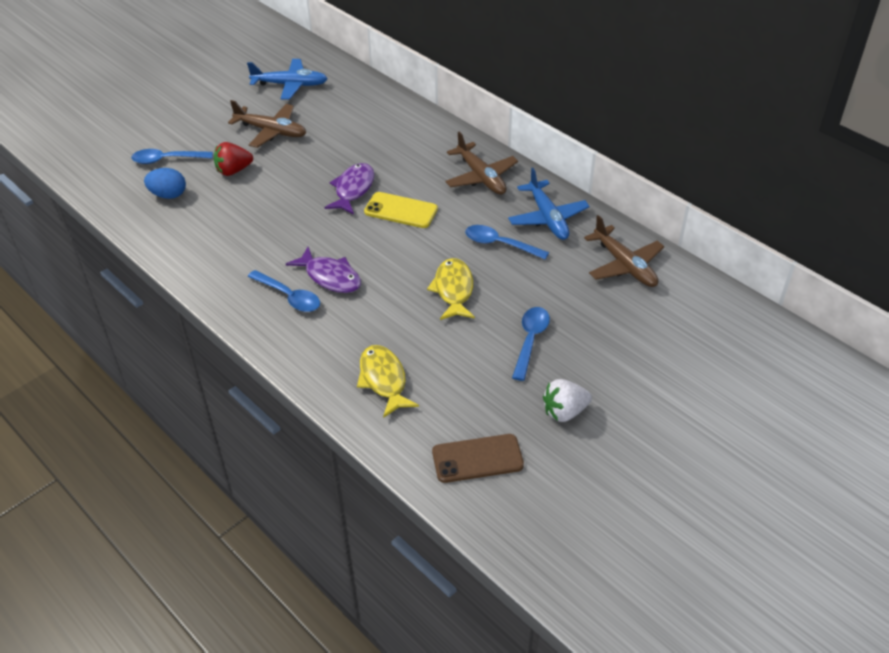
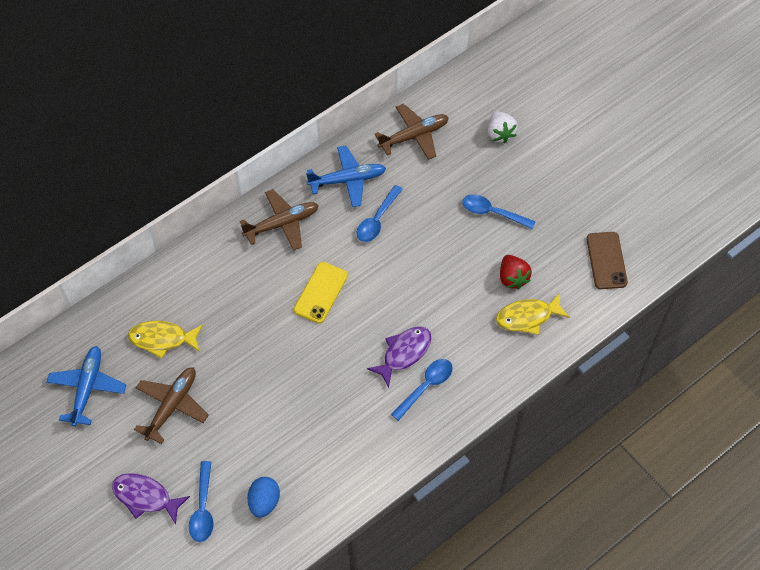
camera: 85 degrees left, 15 degrees up
(233, 171) = (234, 440): red strawberry -> red strawberry (512, 278)
(353, 189) = (283, 331): purple fish -> purple fish (145, 497)
(453, 290) = (430, 260): yellow fish -> yellow fish (162, 339)
(564, 412) = (565, 201): white strawberry -> white strawberry (500, 134)

